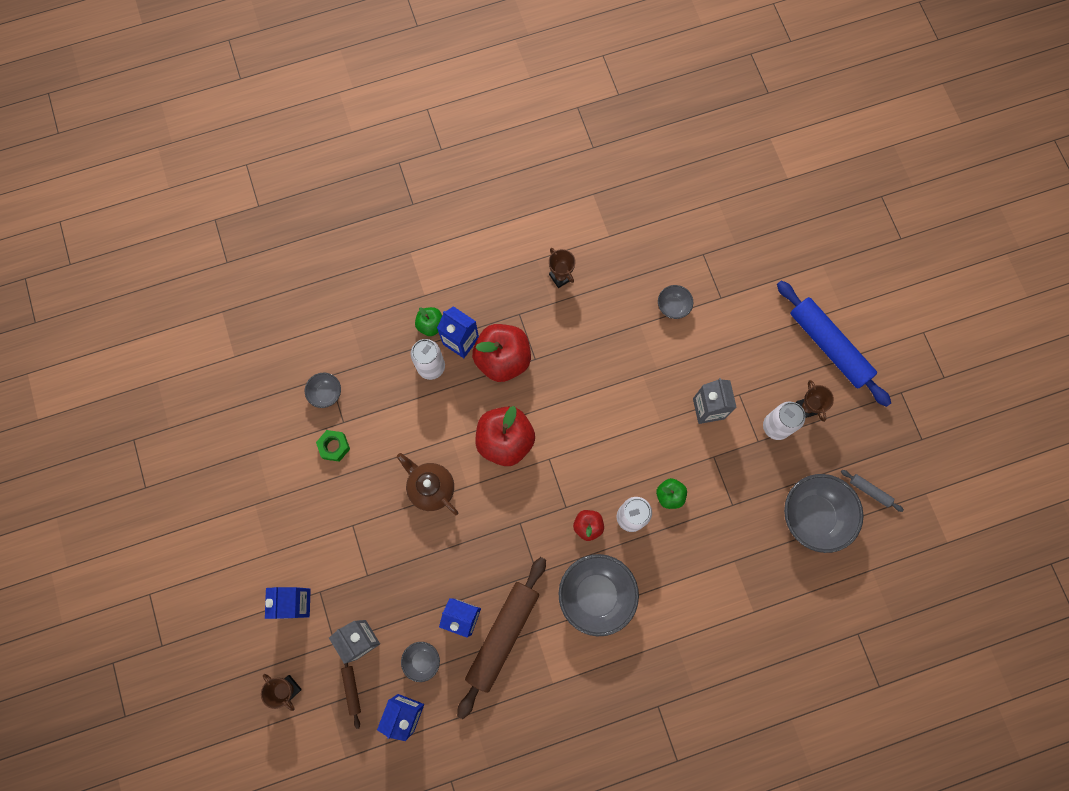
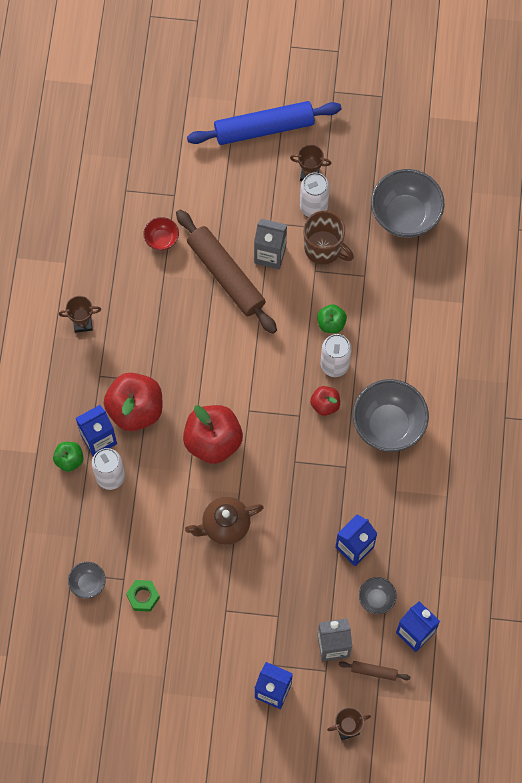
camera: 65 degrees left, 5 degrees down
(503, 635) = (386, 520): brown rolling pin -> brown rolling pin (226, 275)
(673, 307) = (161, 239): grey bowl -> red bowl
(740, 455) = (324, 248): none -> brown mug
(870, 491) = (406, 160): grey rolling pin -> none

